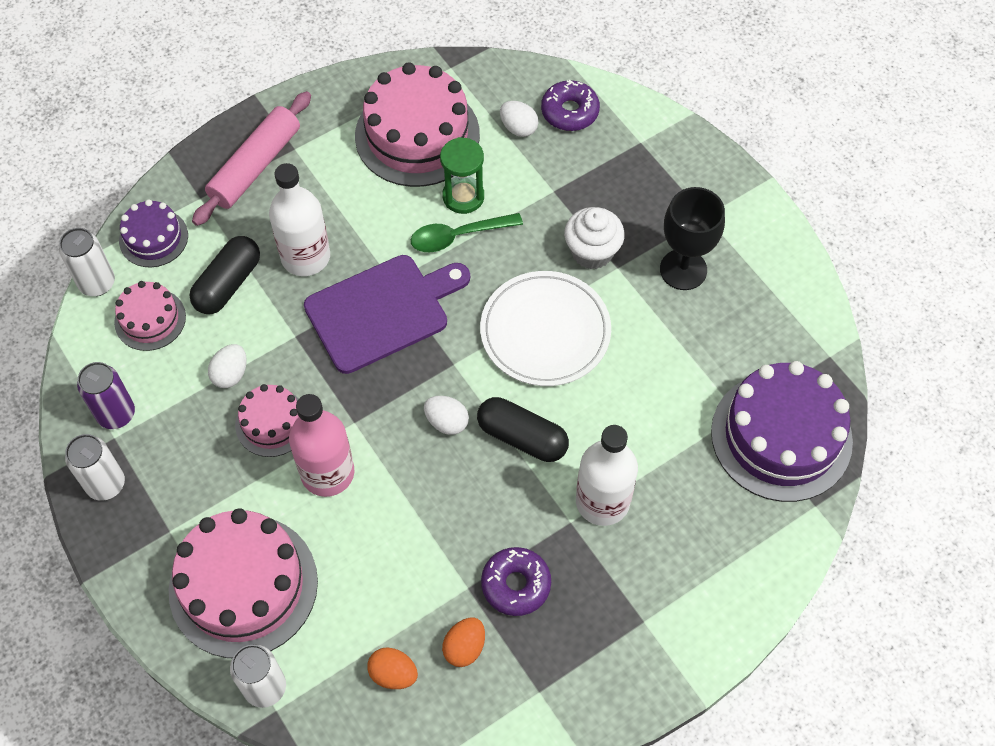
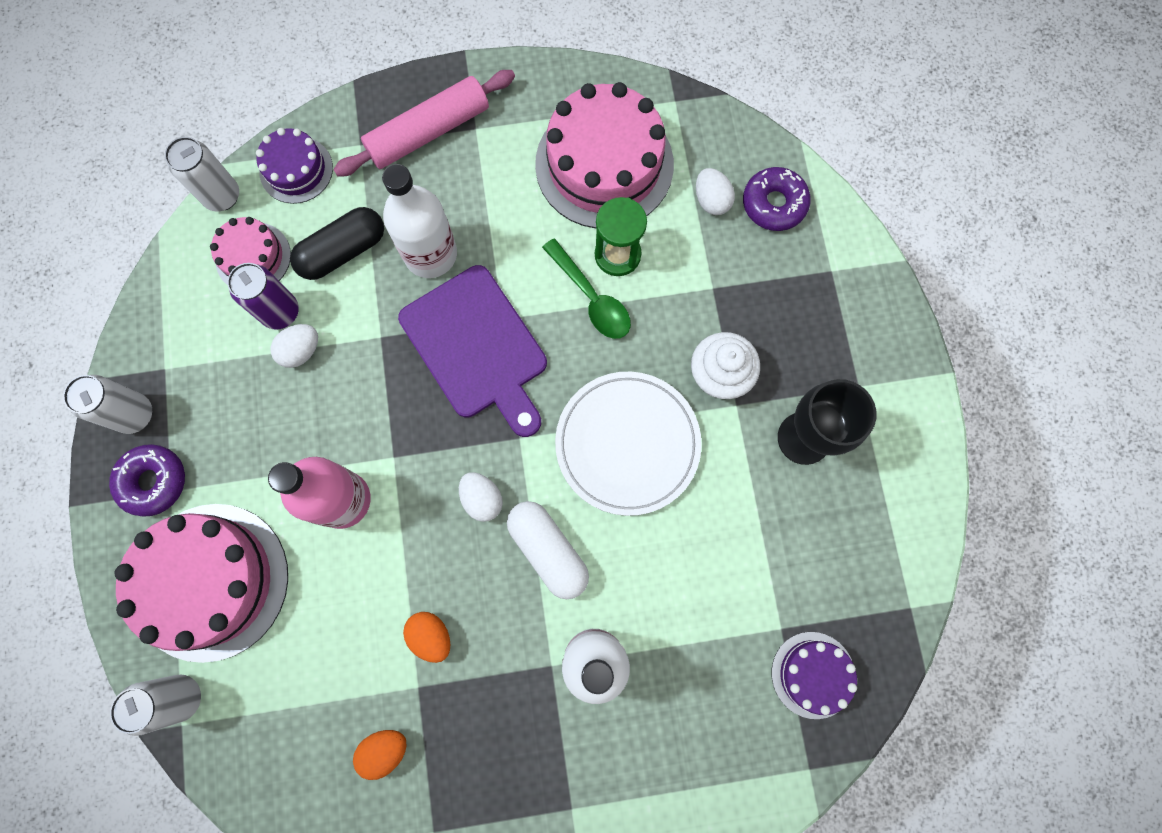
camera: 25 degrees right, 15 degrees up
(116, 414) = (177, 345): purple can -> purple can (280, 312)
(272, 423) = (315, 421): pink cake -> none
(383, 311) = (477, 348): purple cutting board -> purple cutting board turned 60 degrees clockwise
(393, 674) = (305, 743): orange egg -> orange egg (431, 636)
(458, 236) = (591, 297): green spoon -> green spoon turned 135 degrees counterclockwise
(516, 584) = (465, 707): purple donut -> purple donut (153, 481)
(522, 437) = (548, 550): black capsule -> white capsule
(781, 436) = (813, 674): purple cake -> purple cake, size x0.53

